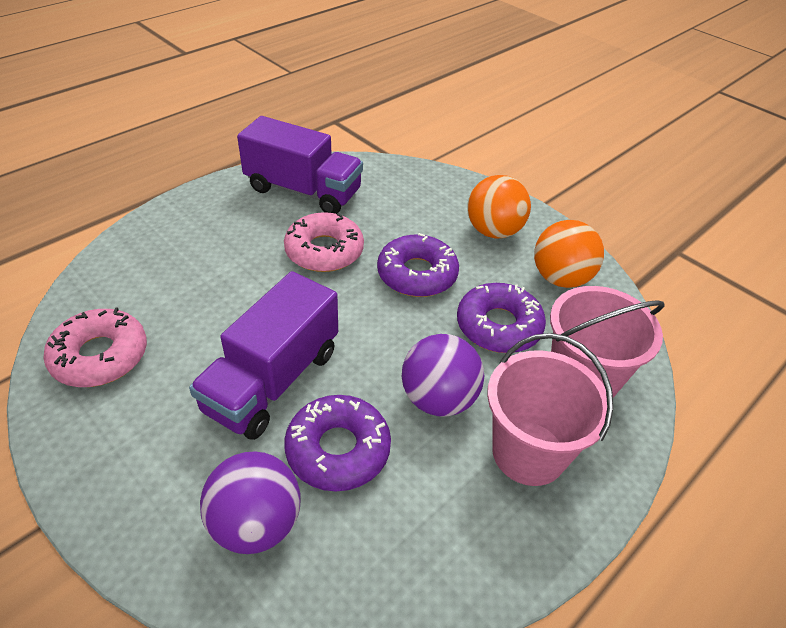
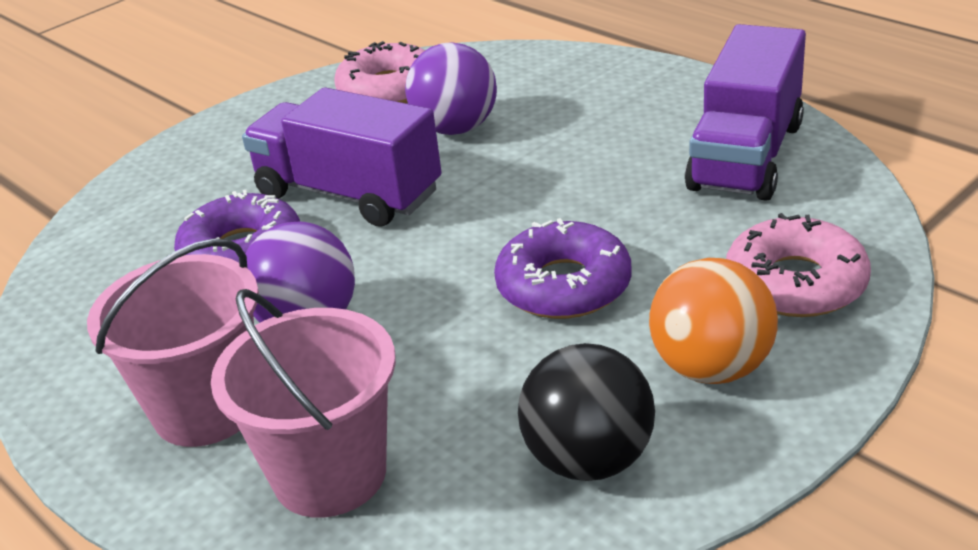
camera: 95 degrees right, 10 degrees down
(256, 523) = (164, 215): purple ball -> purple ball (456, 128)
(324, 251) = (599, 195): pink donut -> pink donut (795, 283)
(498, 326) = (451, 378): purple donut -> none
(560, 278) = (589, 460): orange ball -> black ball

